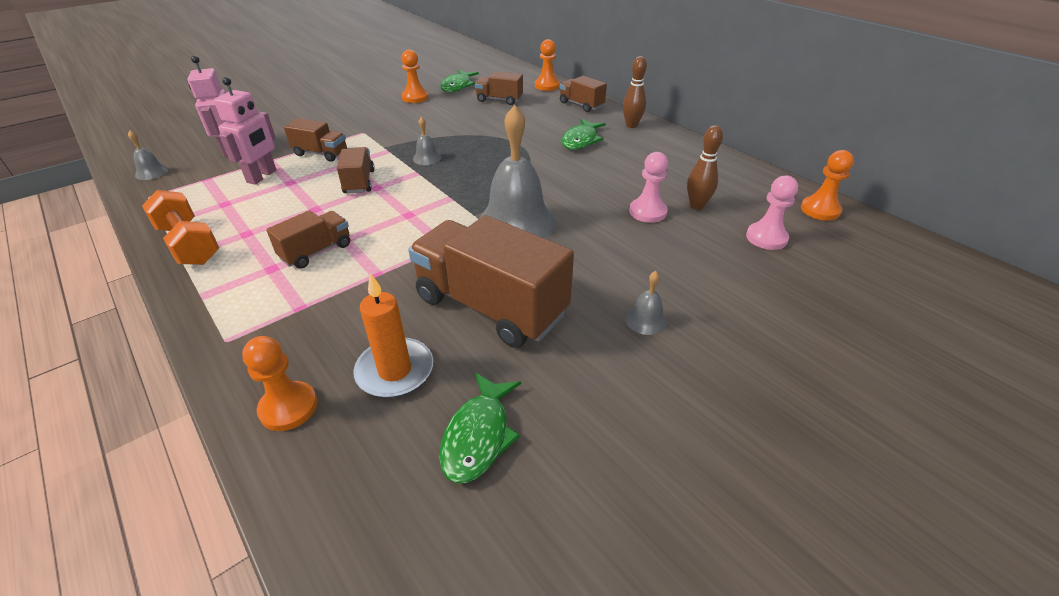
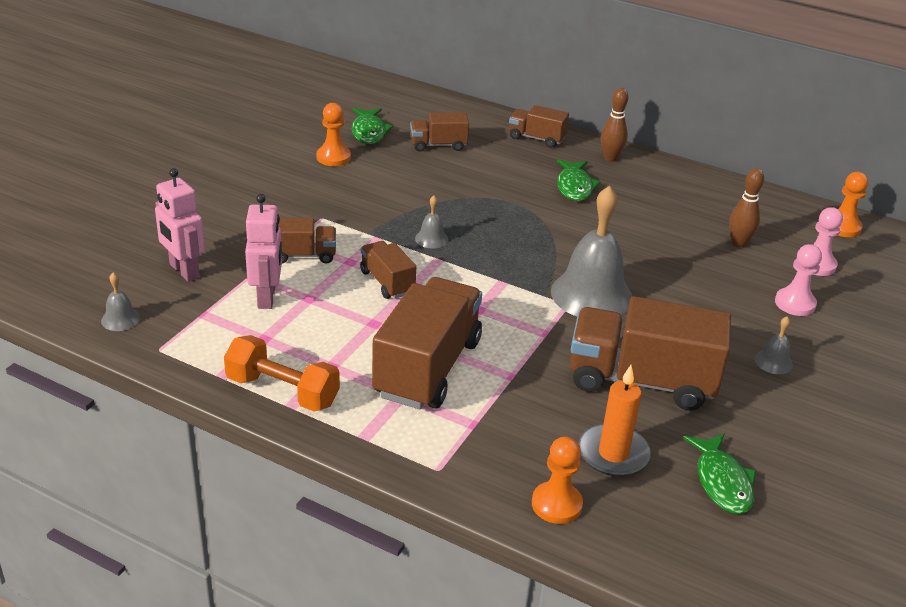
camera: 25 degrees left, 5 degrees down
(316, 251) = (427, 368): brown truck -> brown truck, size x1.96
(547, 86) = (475, 116): orange pawn -> none
(647, 212) = (701, 259): pink pawn -> pink pawn (795, 303)

